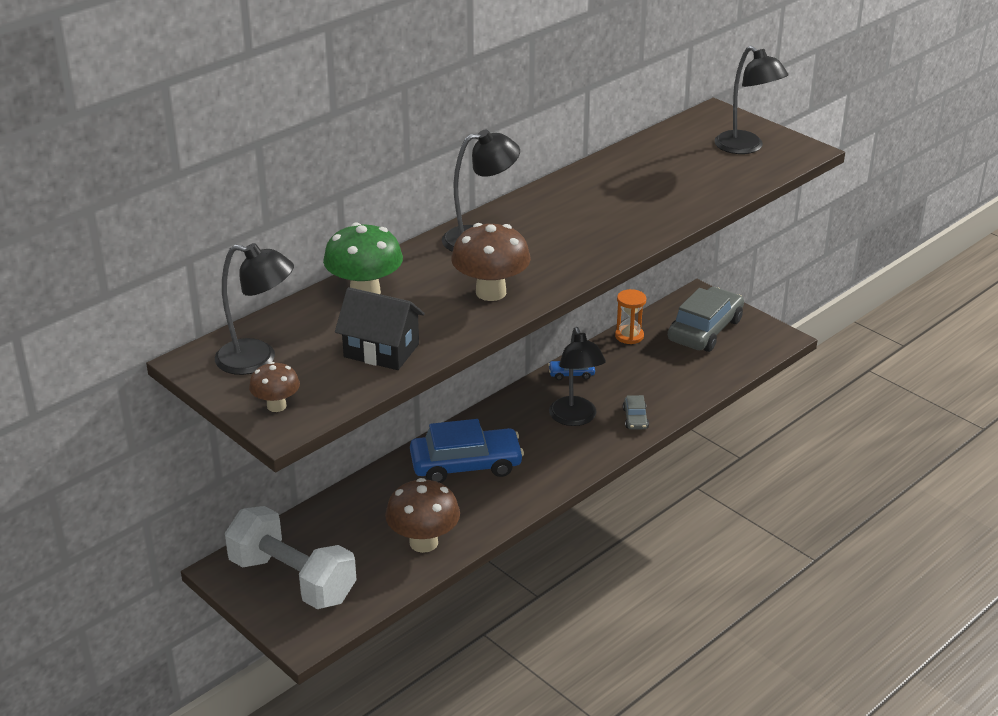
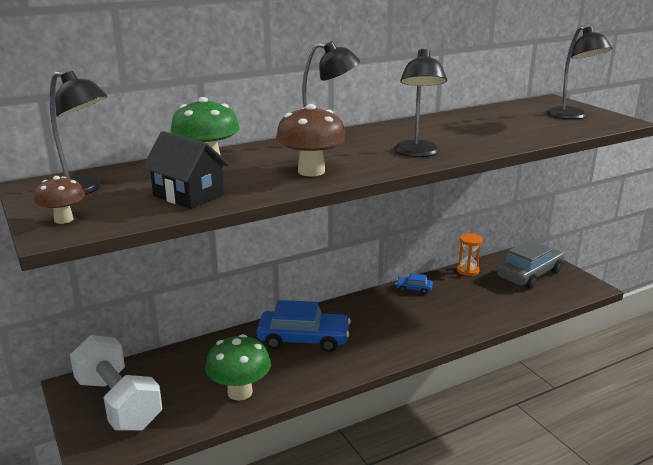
camera: 15 degrees right, 10 degrees down
(423, 542) = (240, 392): brown mushroom -> green mushroom
(575, 418) = (405, 319): black lamp -> black lamp (417, 153)
(635, 418) = (455, 326): grey car -> none

